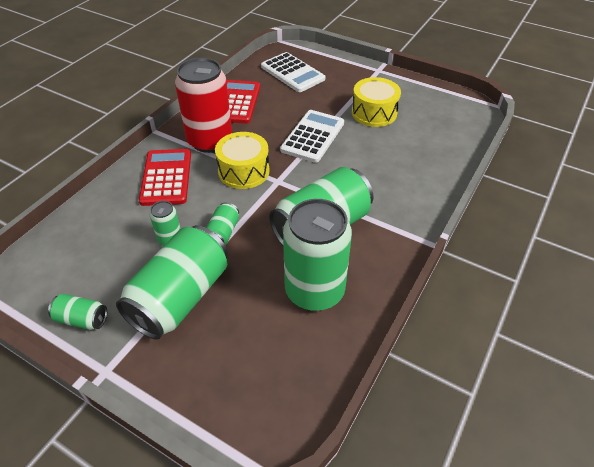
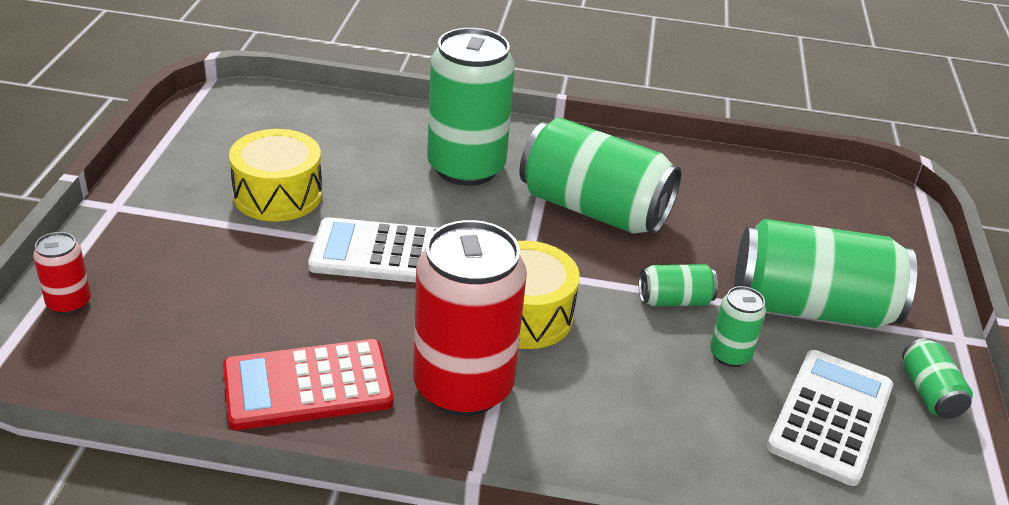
camera: 115 degrees left, 10 degrees down
(166, 177) = (603, 413): red calculator -> none
(292, 73) = (153, 325): white calculator -> white calculator (830, 417)
(314, 291) = (701, 198): green can -> green can (466, 168)
(315, 57) = (69, 303): none -> red can

